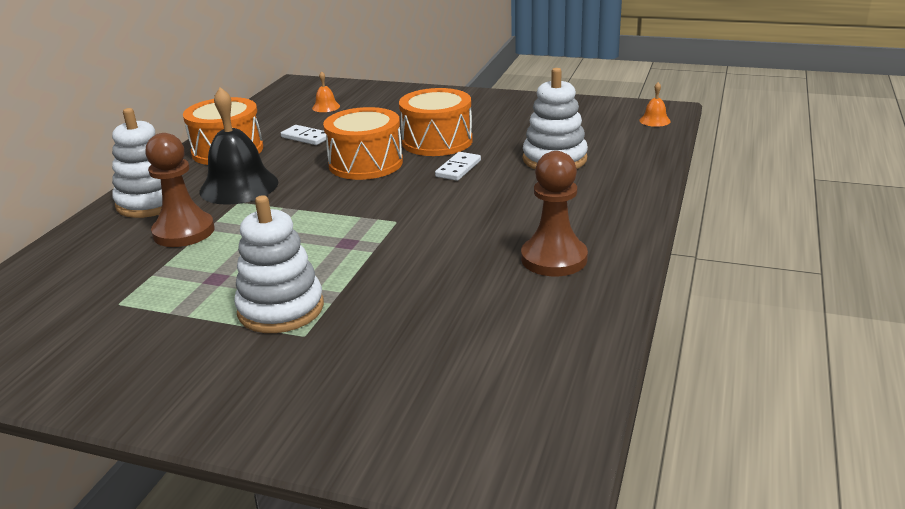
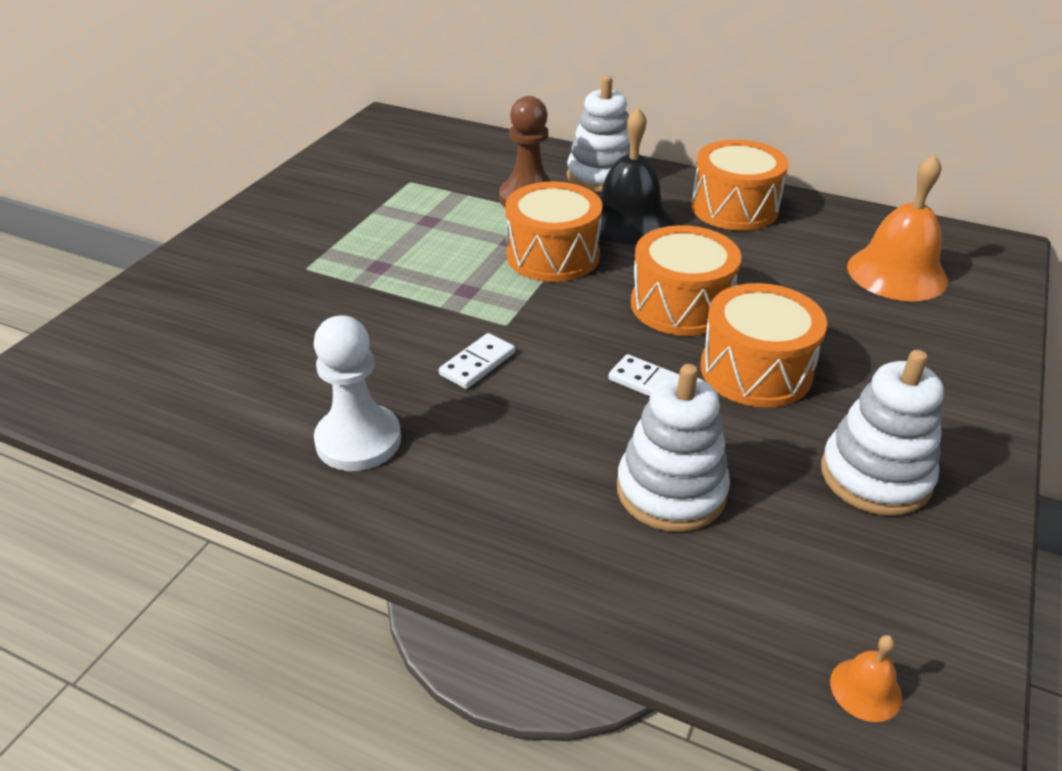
camera: 95 degrees right, 10 degrees up
(281, 309) = (356, 255): white stacking toy -> white stacking toy (875, 476)
(292, 212) = (552, 255): none -> orange drum
(306, 137) = (775, 259): white domino -> white domino (477, 364)
(326, 107) = (897, 273): orange bell -> orange bell, size x2.28
(554, 259) = (358, 440): brown pawn -> white pawn

